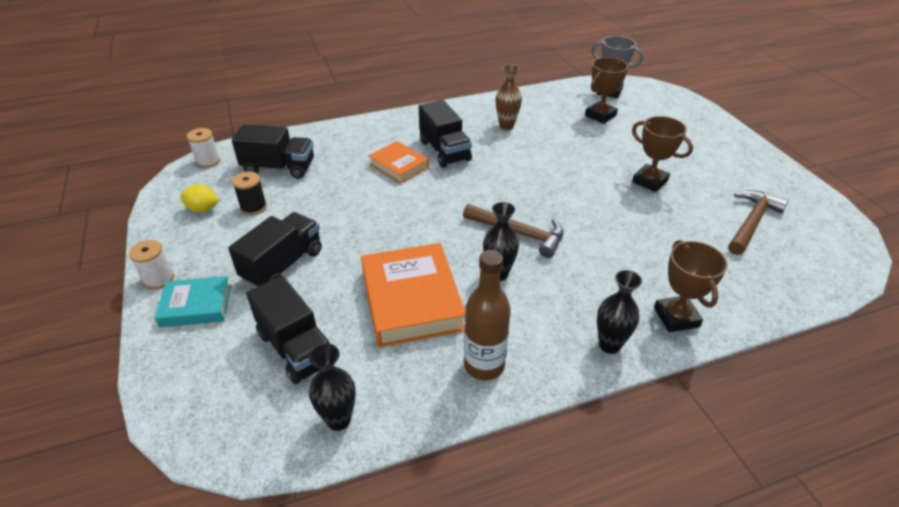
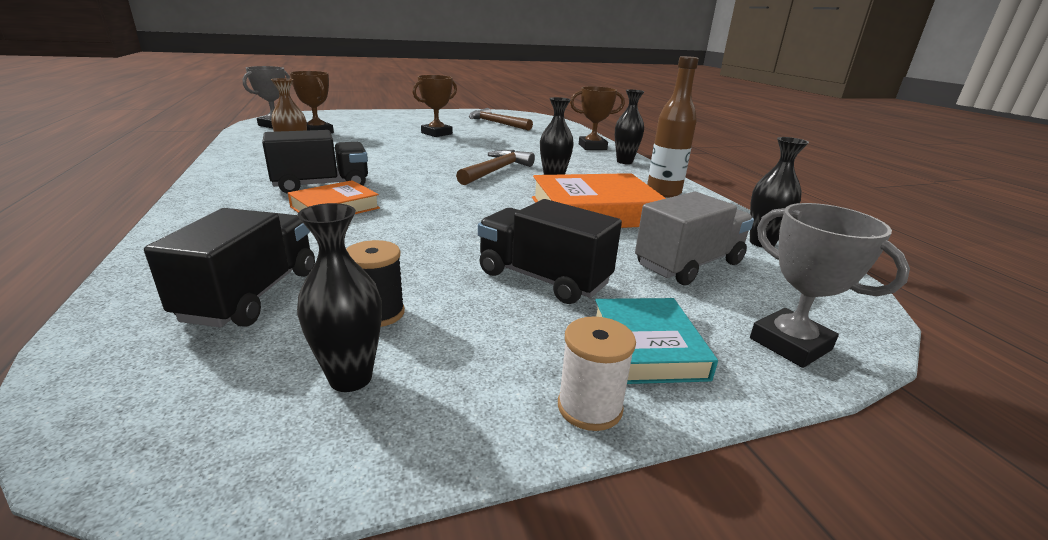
camera: 90 degrees left, 15 degrees down
(178, 377) = (790, 344): none -> grey trophy
(203, 209) = (351, 378): yellow lemon -> black vase
(208, 161) = (109, 401): white spool -> none
(296, 348) = (688, 264): black truck -> grey truck

